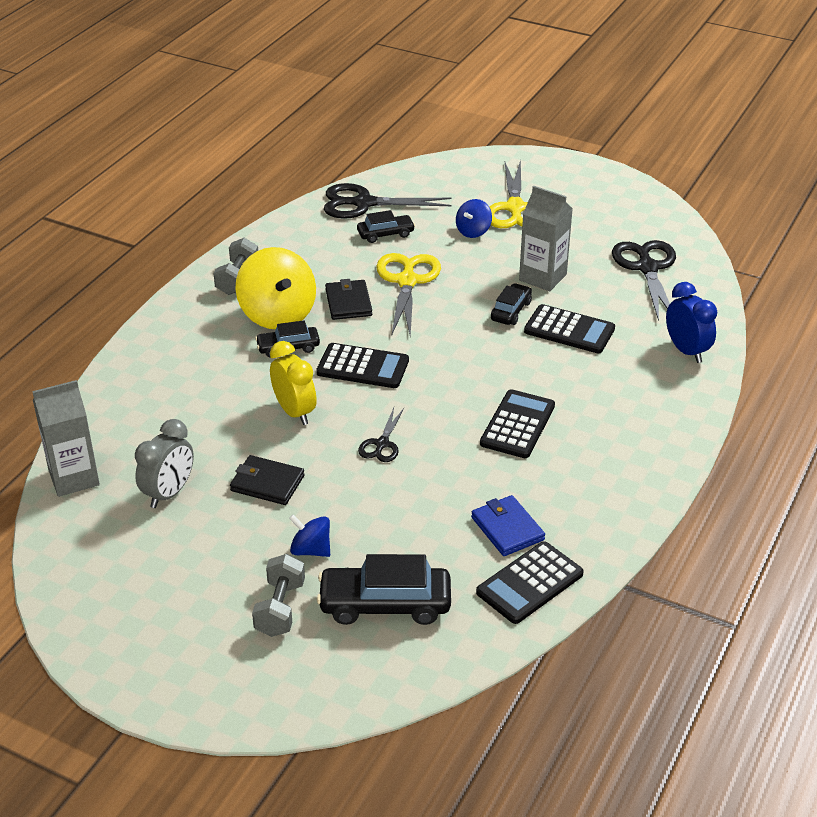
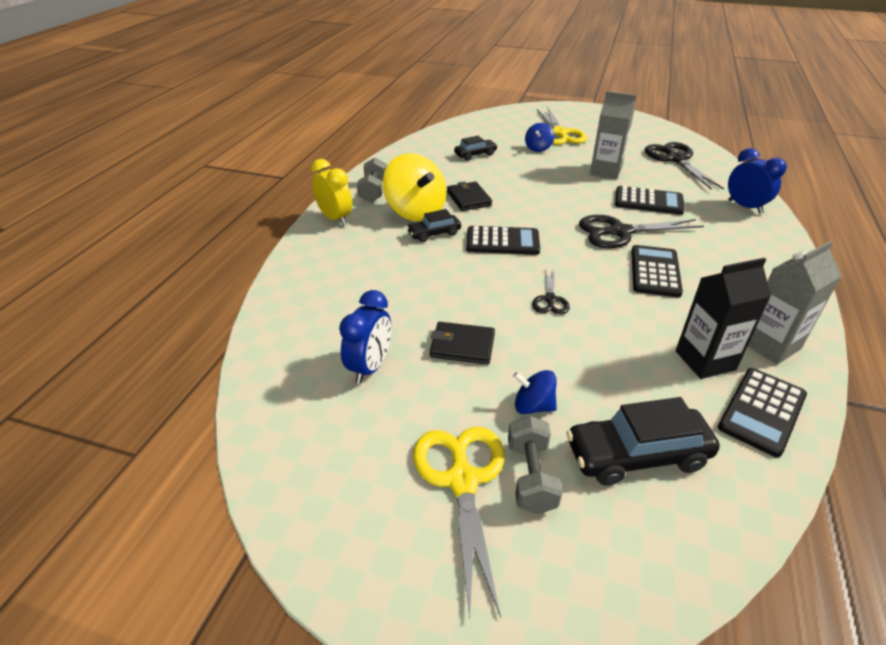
camera: 10 degrees left, 0 degrees up
(74, 478) = (270, 363): grey carton -> grey carton (770, 345)
(169, 493) = (370, 367): grey clock -> blue clock
(294, 412) = (461, 282): yellow clock -> yellow clock (335, 218)
(364, 203) = (450, 138): black scissors -> black scissors (620, 232)
(407, 281) = (507, 181): yellow scissors -> yellow scissors (462, 480)
(507, 528) = (705, 360): blue wallet -> black carton
(511, 311) = (596, 193): black car -> none

